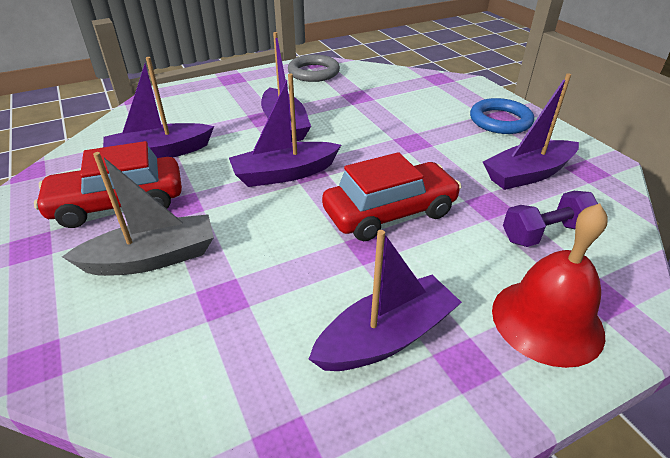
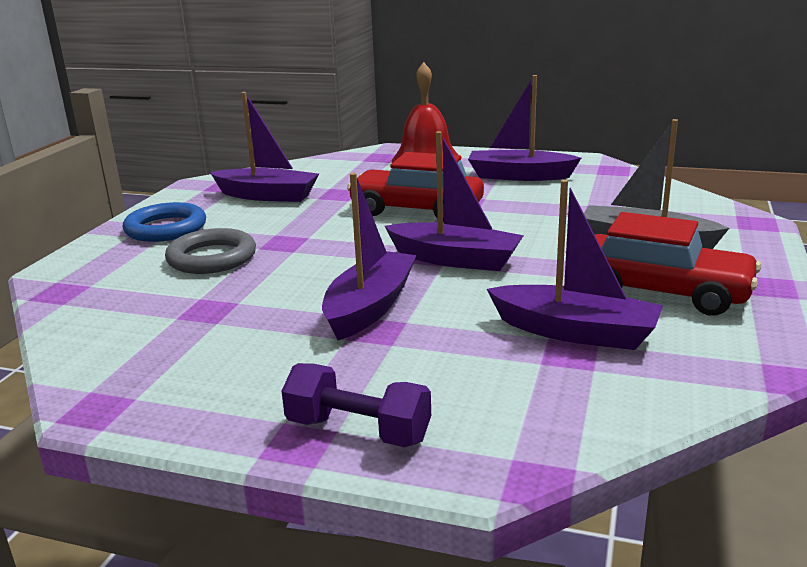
camera: 135 degrees left, 15 degrees down
(314, 72) = (156, 382): grey ring -> grey ring (212, 258)
(545, 233) = (344, 175): purple dumbbell -> purple dumbbell (358, 431)

